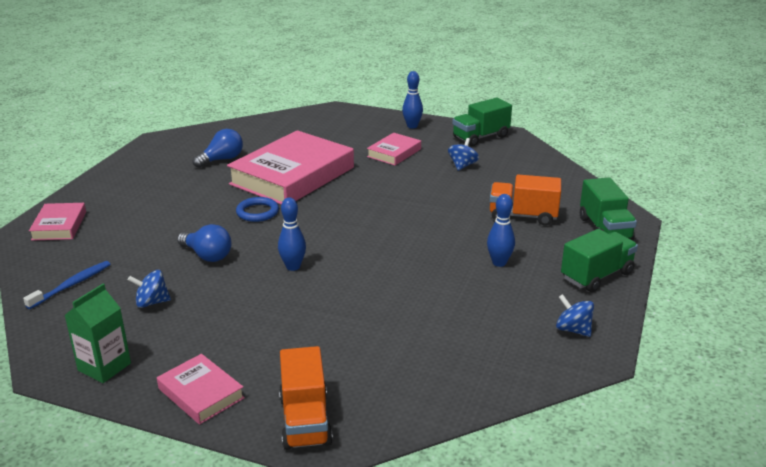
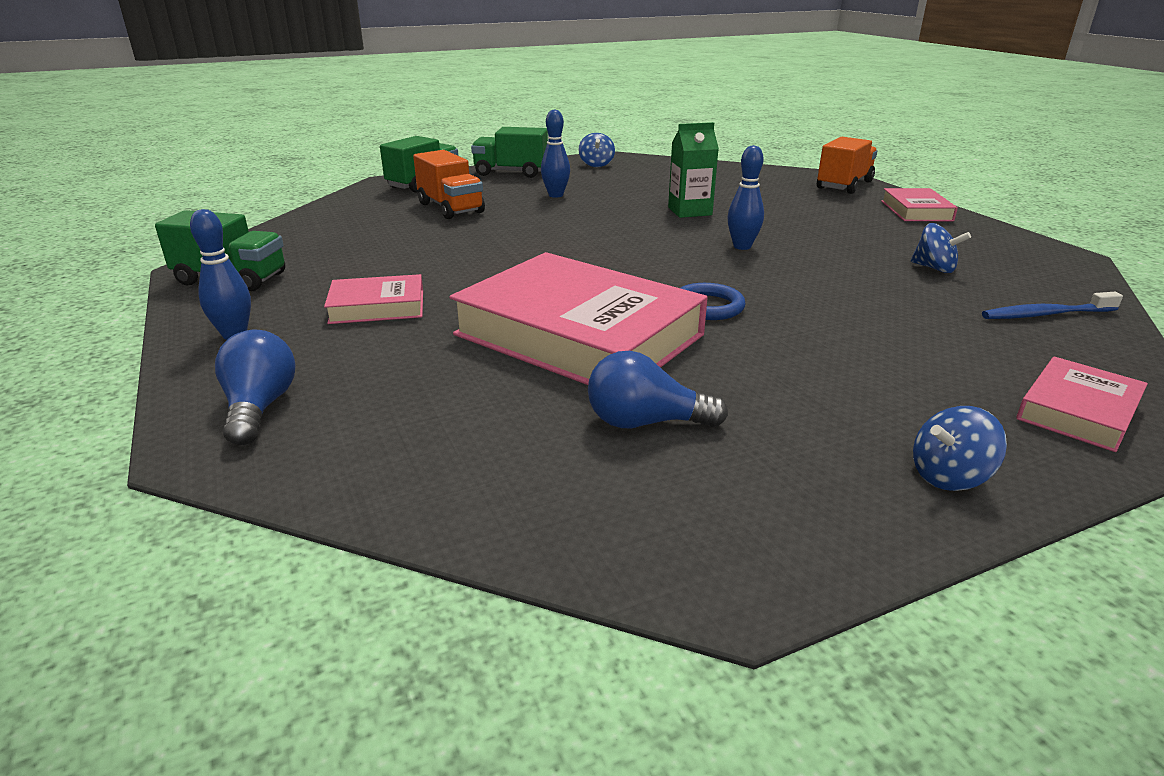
camera: 135 degrees left, 0 degrees up
(104, 367) = (1005, 243): green carton -> green carton (689, 211)
(207, 255) = (832, 285): blue light bulb -> blue light bulb (259, 408)
(292, 176) = (578, 335): pink book -> pink book turned 45 degrees clockwise
(462, 165) = (360, 260): blue spinning top -> blue spinning top (949, 476)

